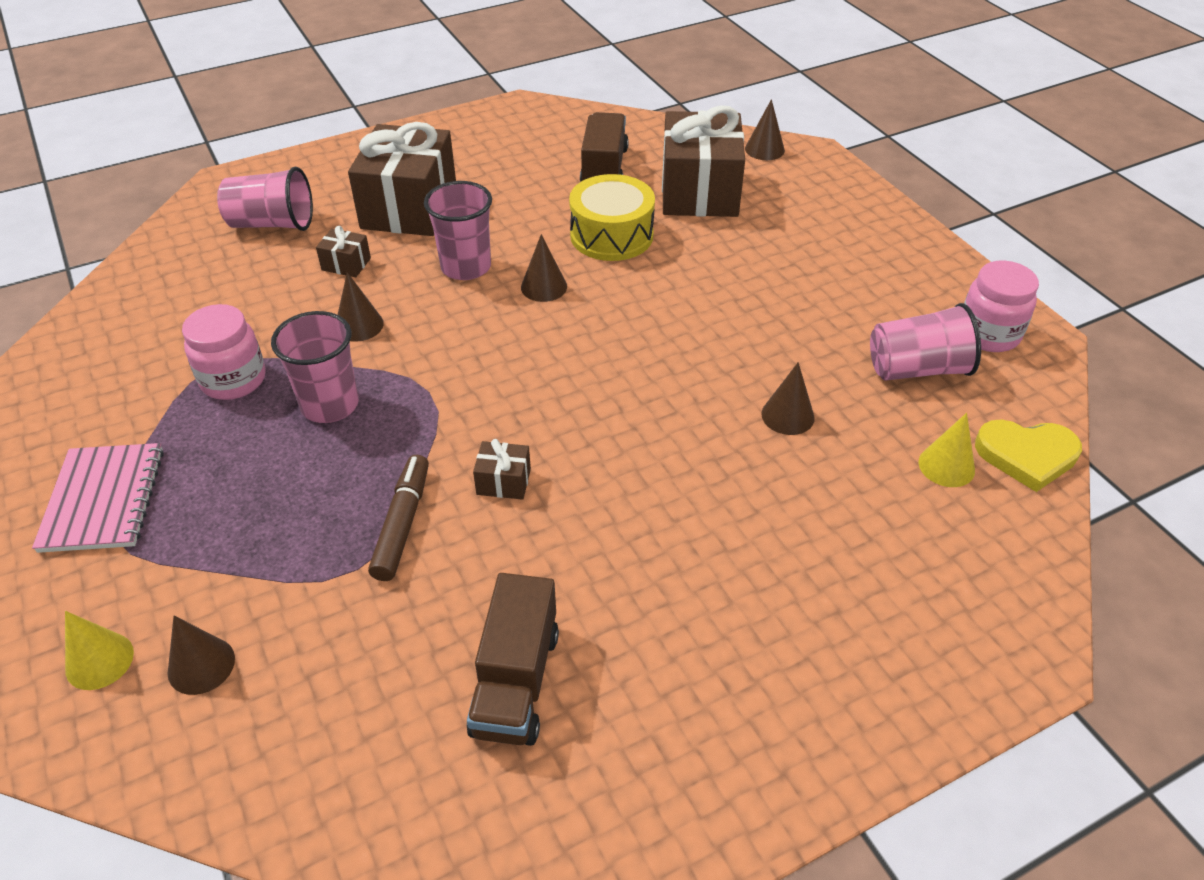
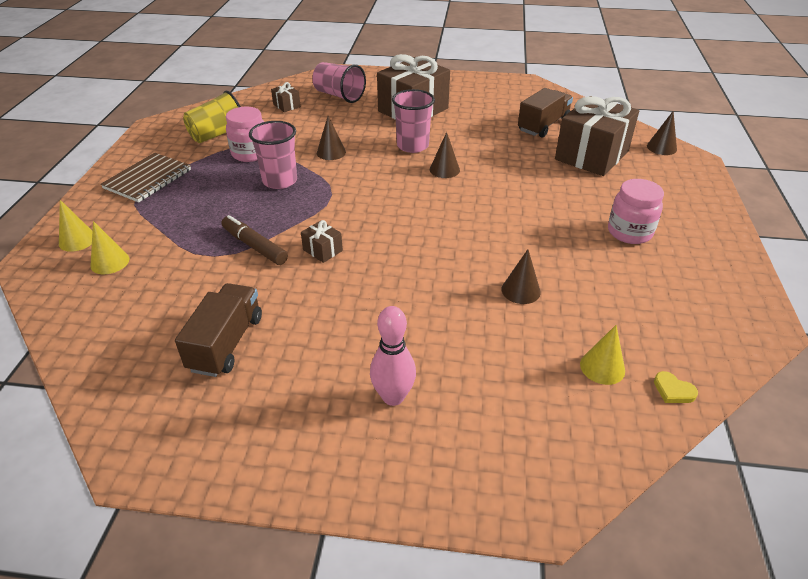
camera: 35 degrees right, 5 degrees down
(103, 499) = (148, 179): pink notebook -> brown notebook
(140, 370) = (218, 134): none -> yellow cup
(201, 665) = (110, 262): brown cone -> yellow cone
(346, 264) = (354, 124): brown gift -> brown gift (286, 105)
(402, 524) = (254, 246): brown marker -> brown marker turned 90 degrees counterclockwise
(515, 682) = (226, 343): brown truck -> brown truck turned 150 degrees clockwise
(611, 235) = (511, 159): yellow drum -> none
(781, 627) = (393, 397): none -> pink bowling pin
(917, 369) = (641, 304): pink cup -> none
(988, 334) = (721, 307): pink jar -> pink jar (629, 232)
(1027, 455) = (673, 390): yellow heart -> yellow heart, size x0.51

